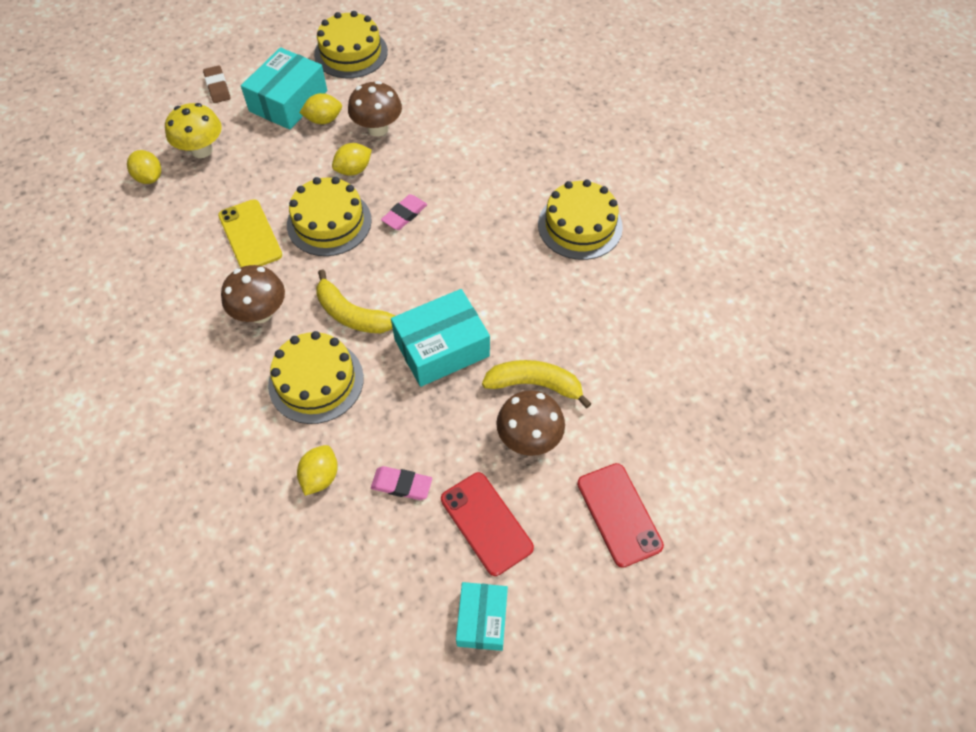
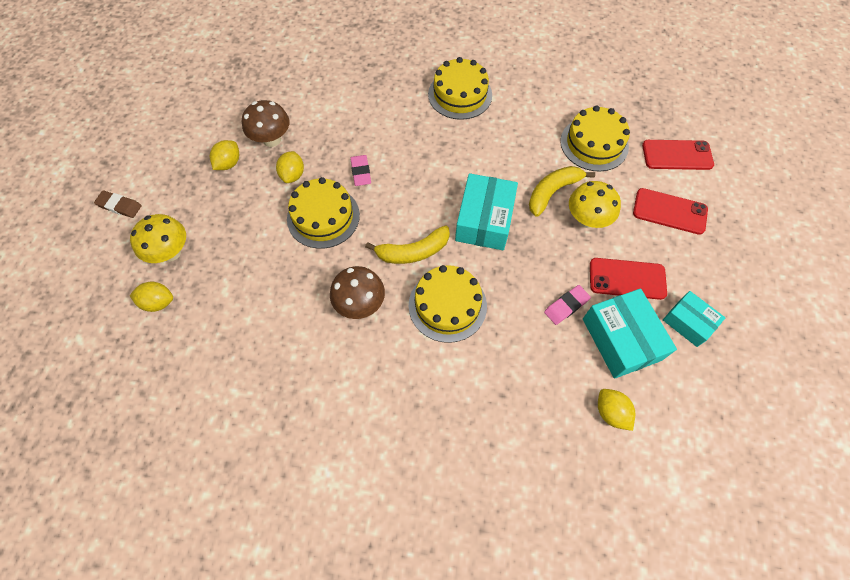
camera: 50 degrees left, 5 degrees up
(250, 235) = (285, 270): yellow phone -> none
(288, 101) = (186, 172): turquoise box -> turquoise box (621, 339)
(320, 477) = (524, 348): yellow lemon -> yellow lemon (611, 412)
(351, 53) = (185, 110): yellow cake -> yellow cake (594, 144)
(529, 438) = (587, 219): brown mushroom -> yellow mushroom
(710, 476) = (677, 155): none -> red phone

